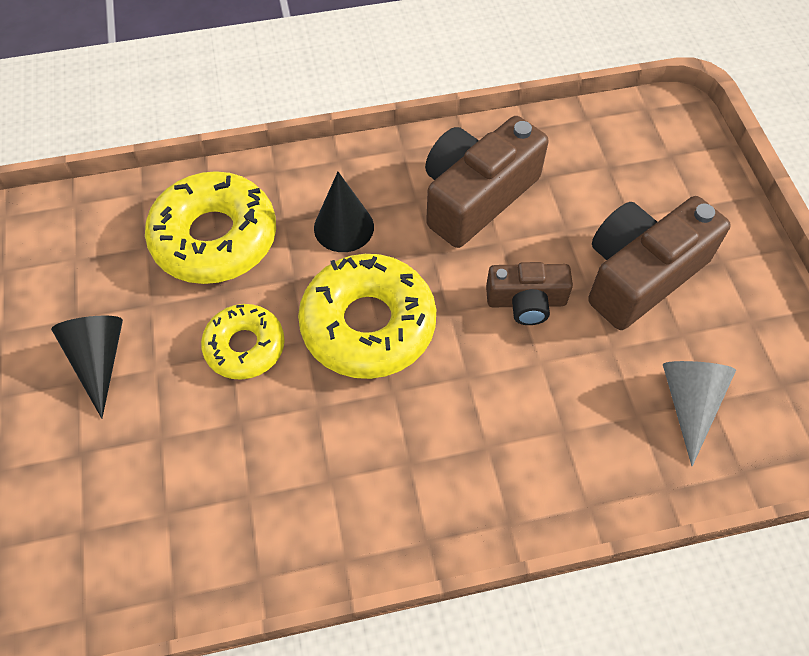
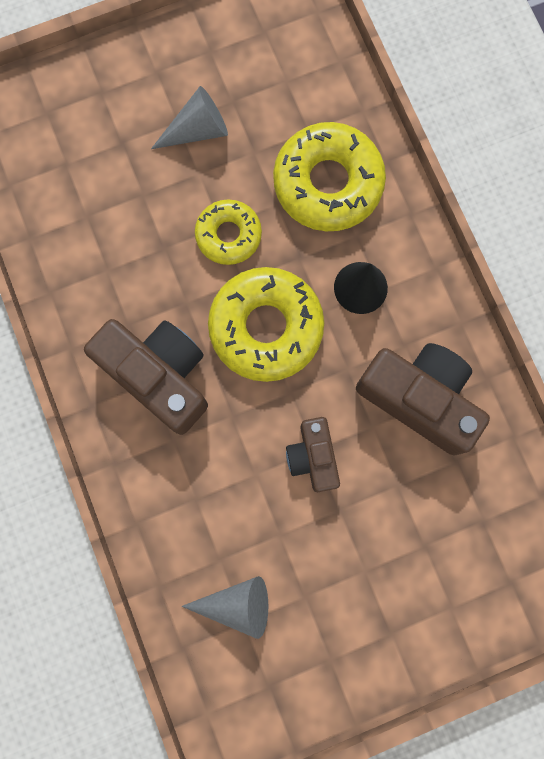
camera: 80 degrees right, 20 degrees up
(99, 361) = (197, 130): black cone -> grey cone
(641, 274) = (361, 557): brown camera -> brown camera (158, 375)

